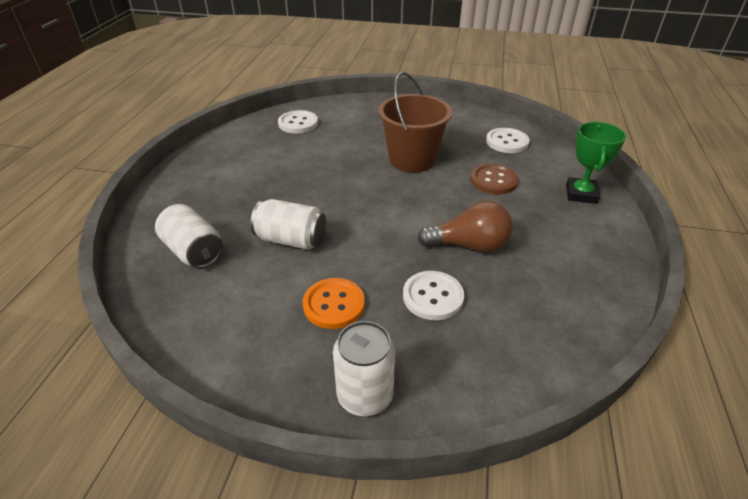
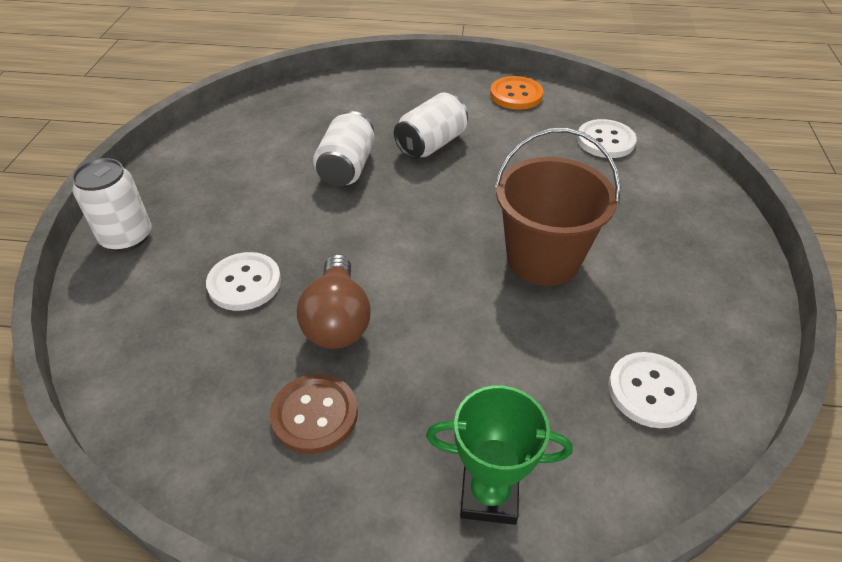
camera: 85 degrees right, 5 degrees up
(193, 251) = (329, 111): white can -> white can (431, 144)
(334, 304) = (243, 208): orange button -> orange button (516, 95)
(493, 180) = (506, 359): brown button -> brown button (314, 415)

